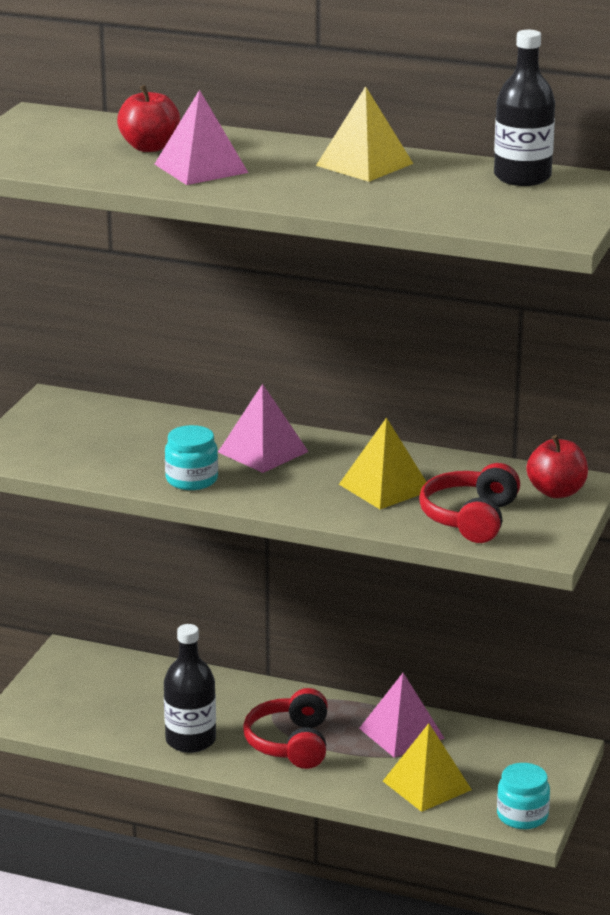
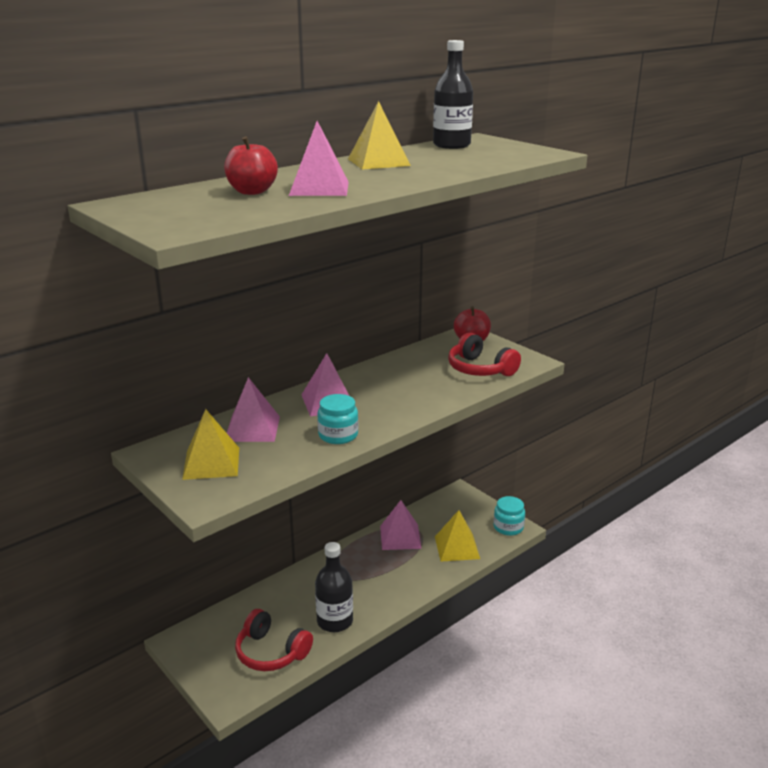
camera: 60 degrees left, 0 degrees up
(155, 431) = (252, 428): none -> pink pyramid
(291, 743) = (375, 581): red headphones -> red headphones (271, 652)
(385, 487) = (417, 380): yellow pyramid -> yellow pyramid (211, 463)

